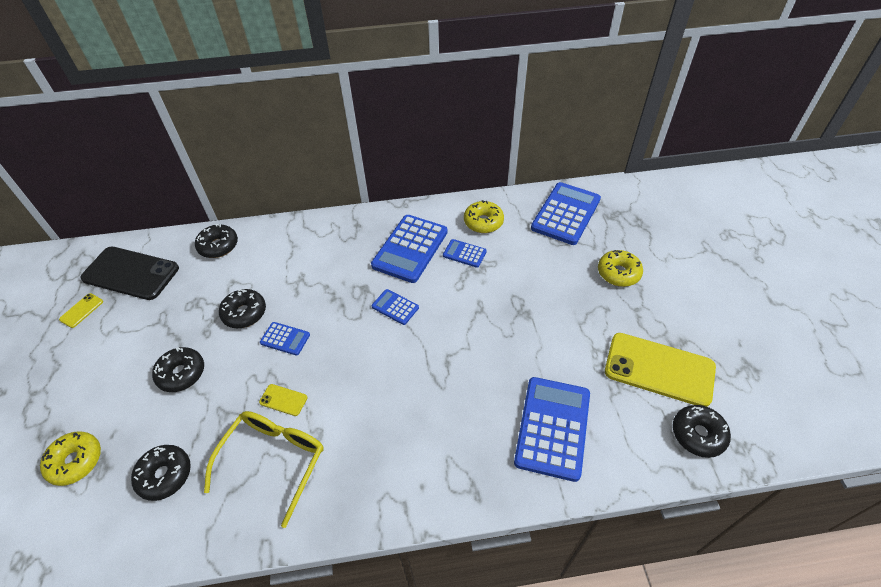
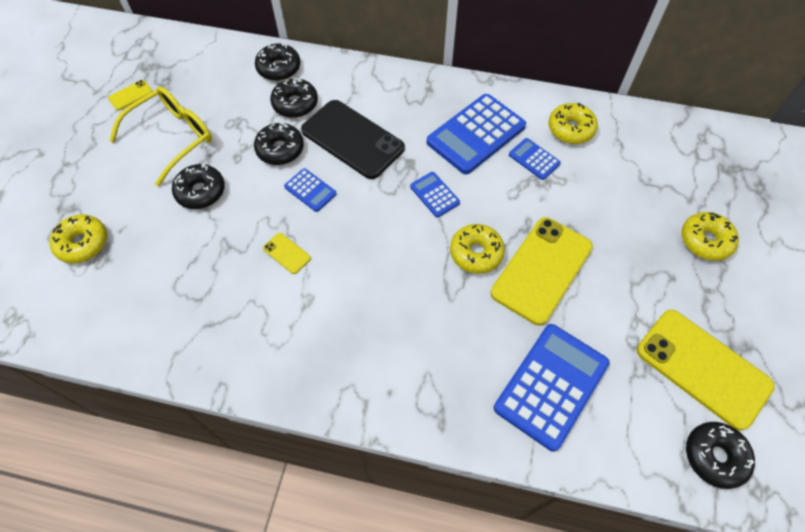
camera: 20 degrees right, 10 degrees up
(131, 273) = (186, 71): black phone -> black phone (352, 139)
(165, 475) = (154, 286): black donut -> black donut (295, 104)
(273, 461) = (256, 311): yellow glasses -> yellow glasses (172, 138)
(448, 342) = (476, 253): none -> yellow donut
(506, 337) = (541, 270): none -> yellow phone
(566, 214) = (673, 149): blue calculator -> none

